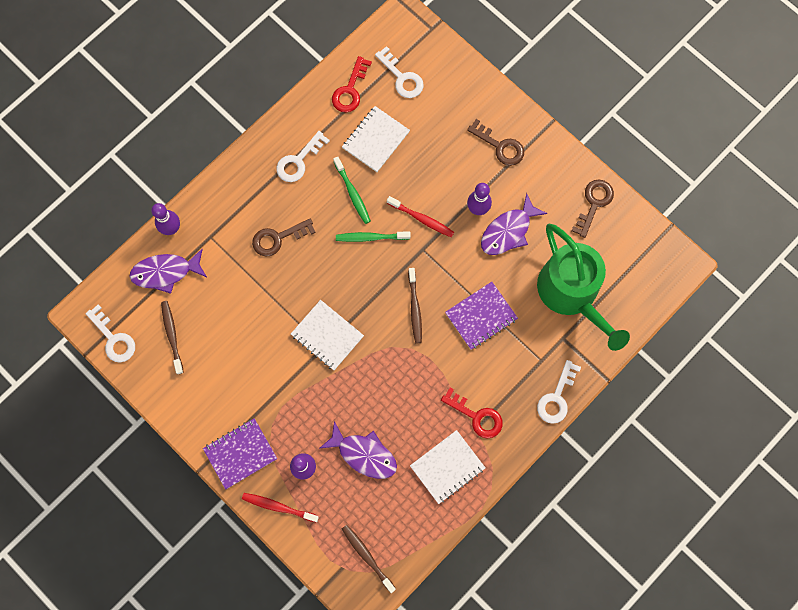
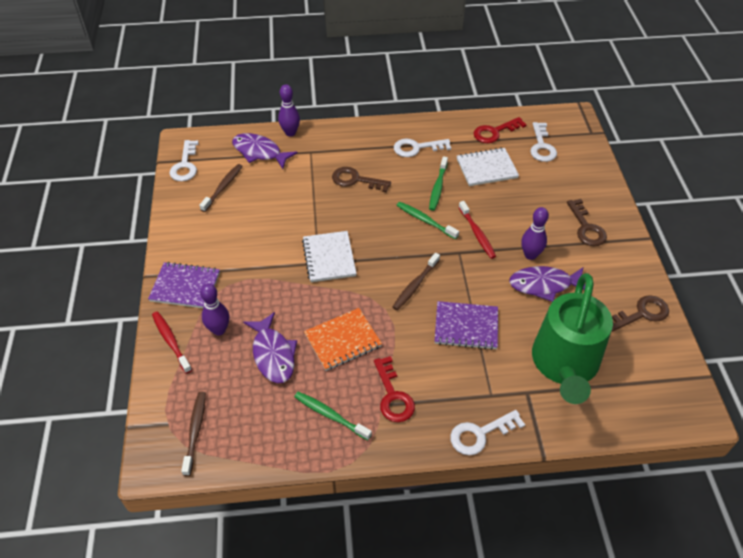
camera: 40 degrees right, 25 degrees down
(403, 401) = (342, 340): none -> orange notebook
(447, 467) = (330, 415): white notebook -> green toothbrush

